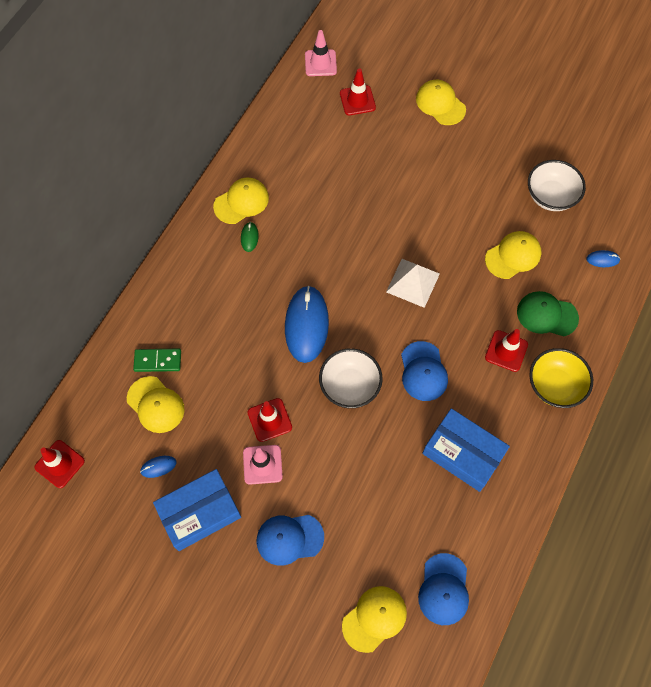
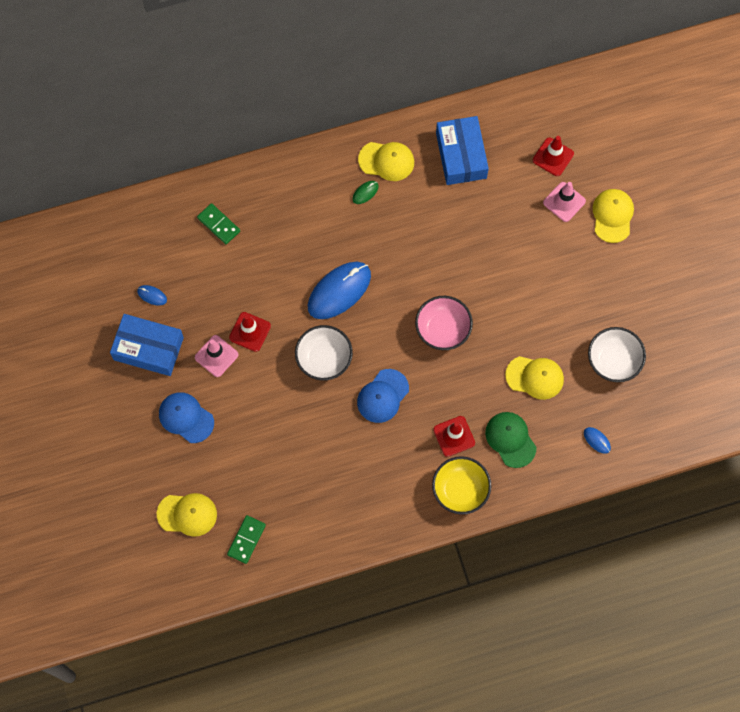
camera: 45 degrees right, 5 degrees up
(59, 464) = (95, 236): red traffic cone -> none
(155, 405) = (189, 253): yellow cap -> none
(320, 63) = (558, 101): pink traffic cone -> pink traffic cone (564, 202)
(413, 282) = (443, 329): white pyramid -> pink bowl
(444, 589) = (246, 540): blue cap -> green domino
(463, 453) = (349, 472): blue box -> blue box (461, 155)

